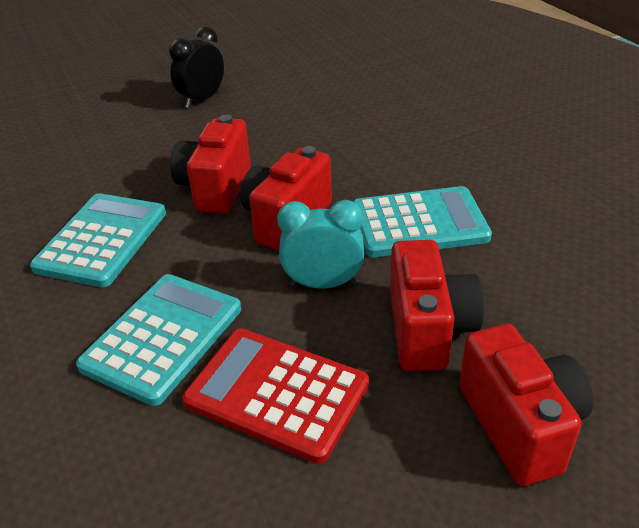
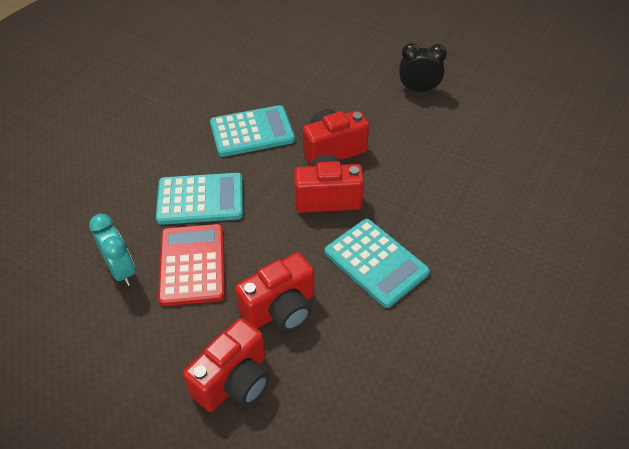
camera: 55 degrees right, 10 degrees up
(323, 284) = (284, 243): turquoise clock -> turquoise clock (121, 270)

